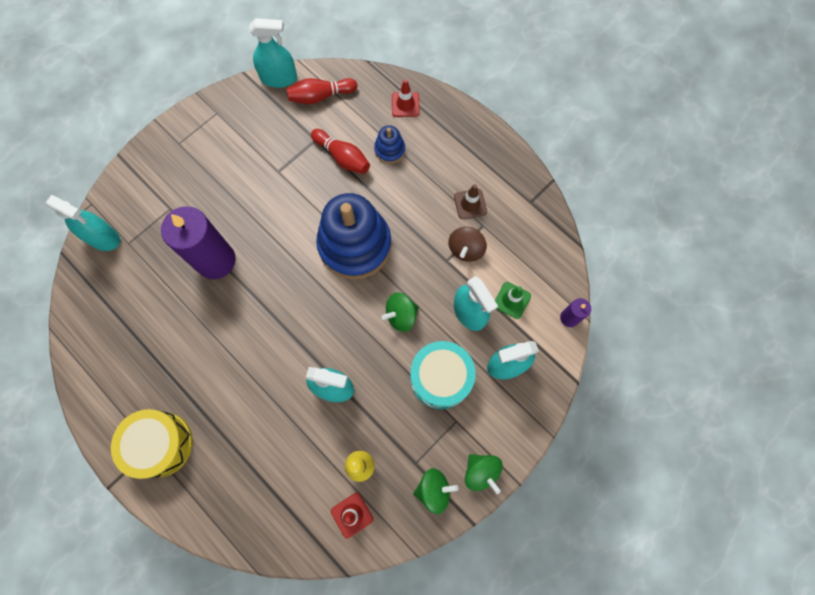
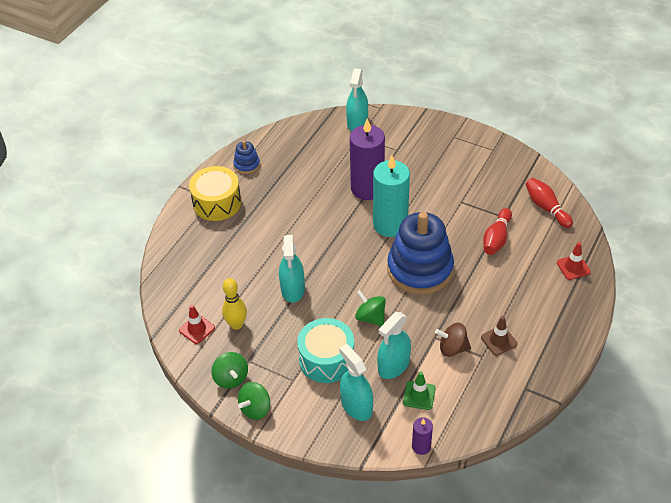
camera: 75 degrees right, 25 degrees down
(279, 78) = (547, 177): turquoise spray bottle -> none
(280, 254) = (390, 224): none -> turquoise candle
(389, 150) = (521, 268): blue stacking toy -> blue stacking toy (247, 165)

